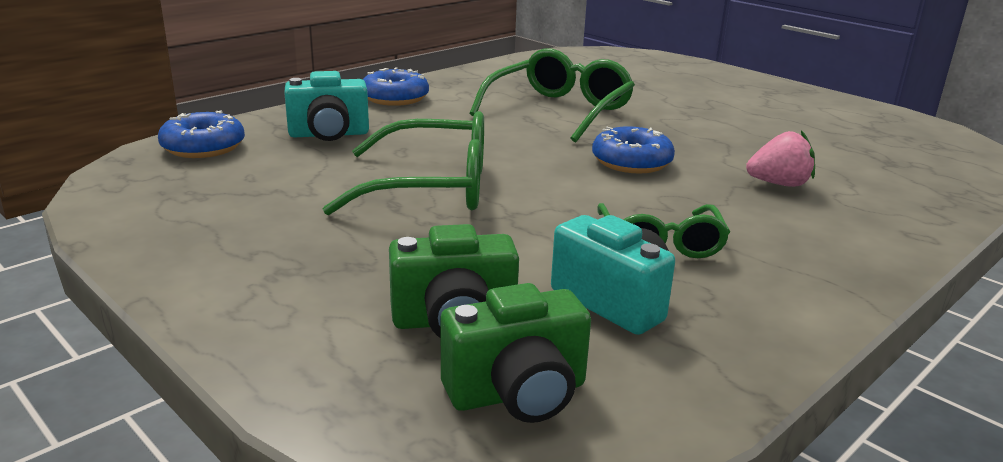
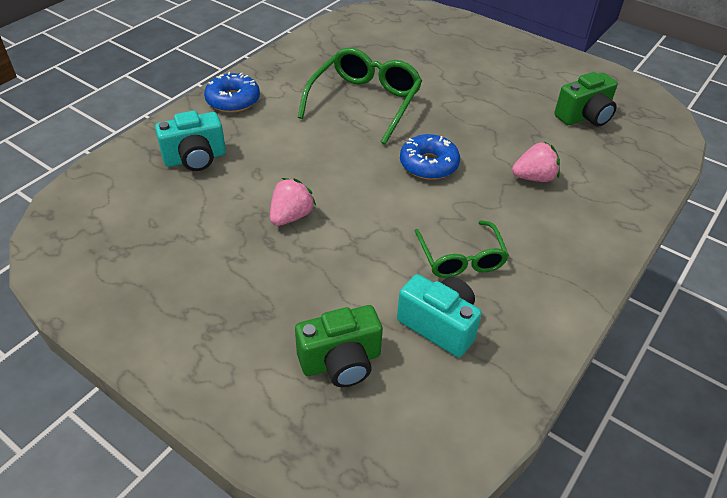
camera: 10 degrees left, 20 degrees up
(203, 147) = (102, 189): blue donut -> none
(432, 187) = (291, 216): green glasses -> pink strawberry
(517, 393) = (394, 422): green camera -> green camera (584, 117)

